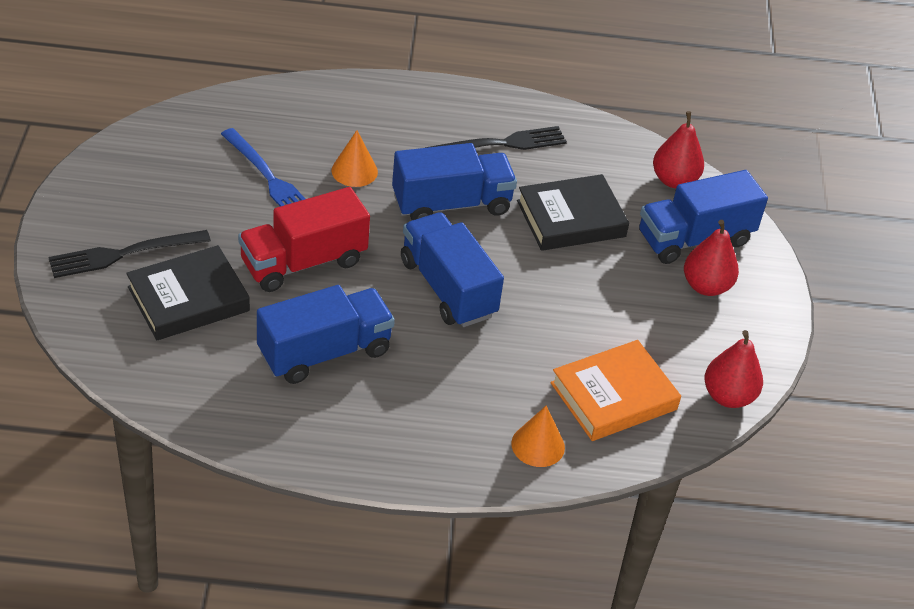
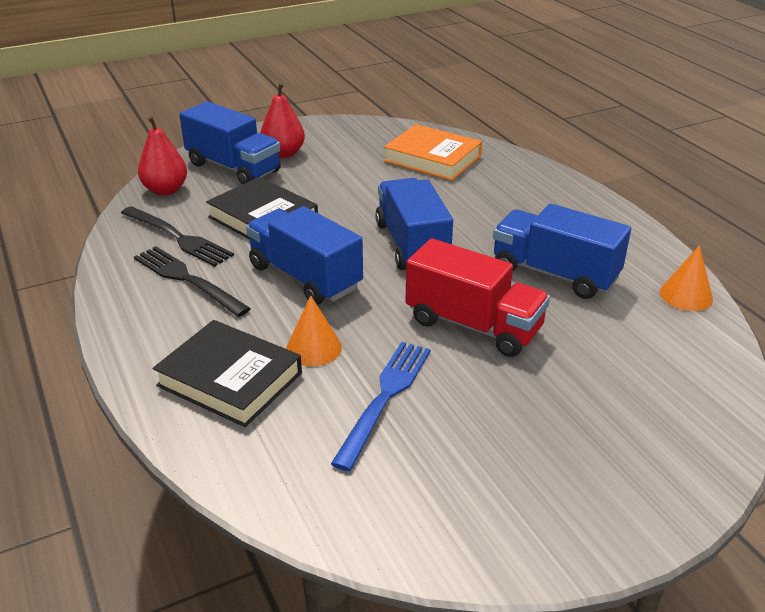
camera: 115 degrees left, 10 degrees down
(122, 254) = (612, 445): black fork -> black fork (179, 238)
(188, 299) = (603, 370): black book -> black book (229, 379)
(448, 288) = (412, 245): blue truck -> blue truck turned 135 degrees clockwise
(538, 445) = (510, 170): orange cone -> orange cone (686, 295)
(728, 396) = (382, 127): red pear -> none

